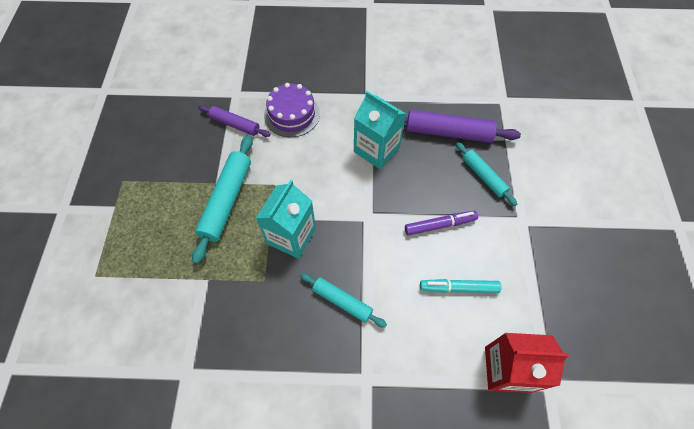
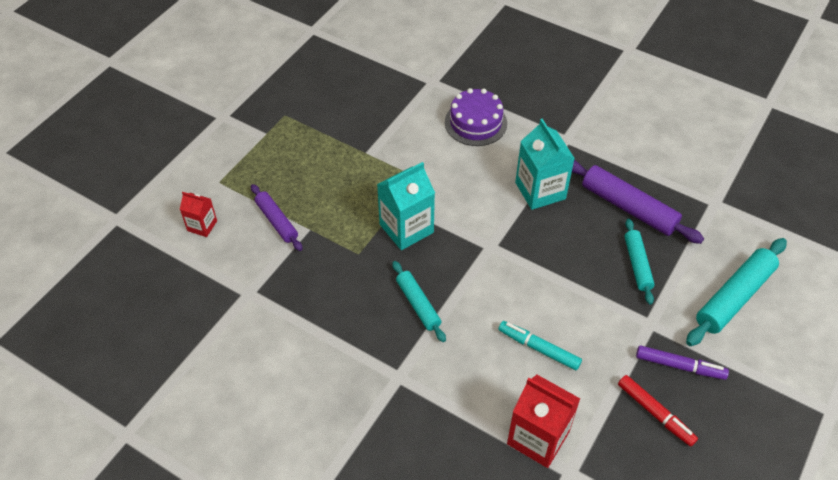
camera: 30 degrees right, 10 degrees down
(102, 329) = (202, 226): none -> red carton
(227, 200) = (366, 172): turquoise rolling pin -> turquoise rolling pin (734, 297)
(235, 124) = (414, 109): purple rolling pin -> purple rolling pin (277, 221)
(440, 225) = (558, 286): purple marker -> purple marker (679, 366)
(573, 295) = (655, 413): none -> red marker

